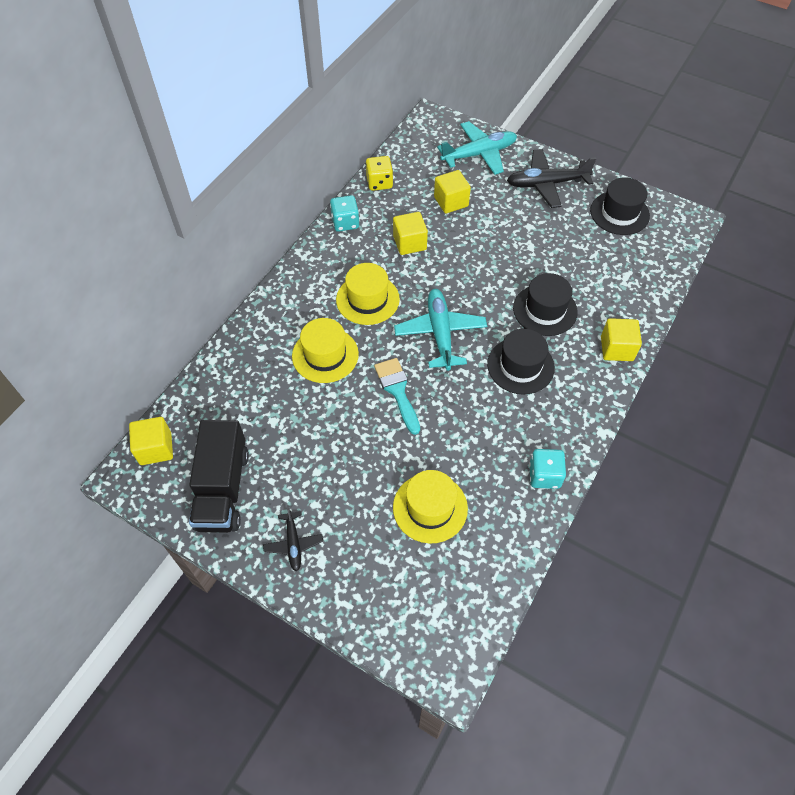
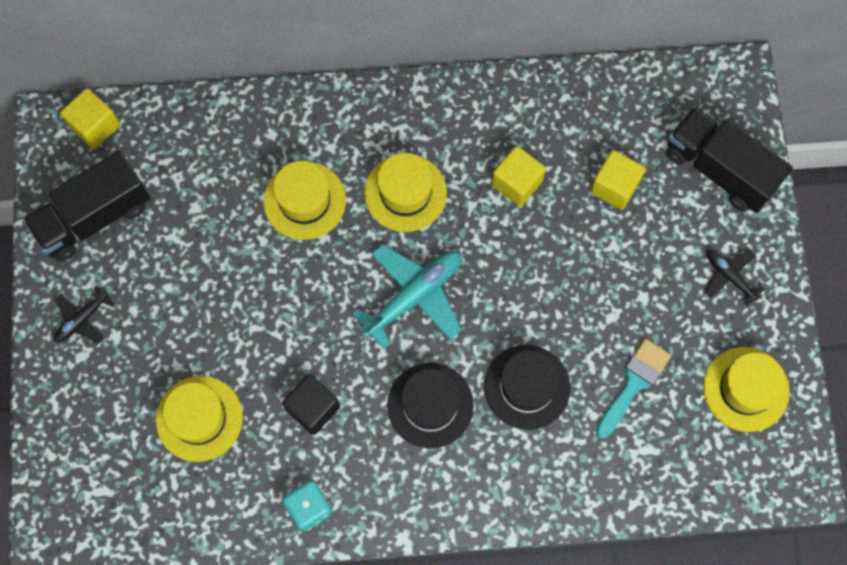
camera: 55 degrees right, 15 degrees up
(345, 223) = (495, 96): turquoise dice -> none
(379, 183) = (583, 90): yellow dice -> none
(397, 391) = (311, 300): turquoise brush -> turquoise brush (634, 383)
(474, 433) = (313, 408): none -> black cube
(479, 154) = (719, 169): turquoise plane -> black truck
(546, 184) = (729, 276): black plane -> black plane, size x0.55
(616, 348) = (527, 495): yellow cube -> none
(619, 213) = (745, 389): black hat -> yellow hat

